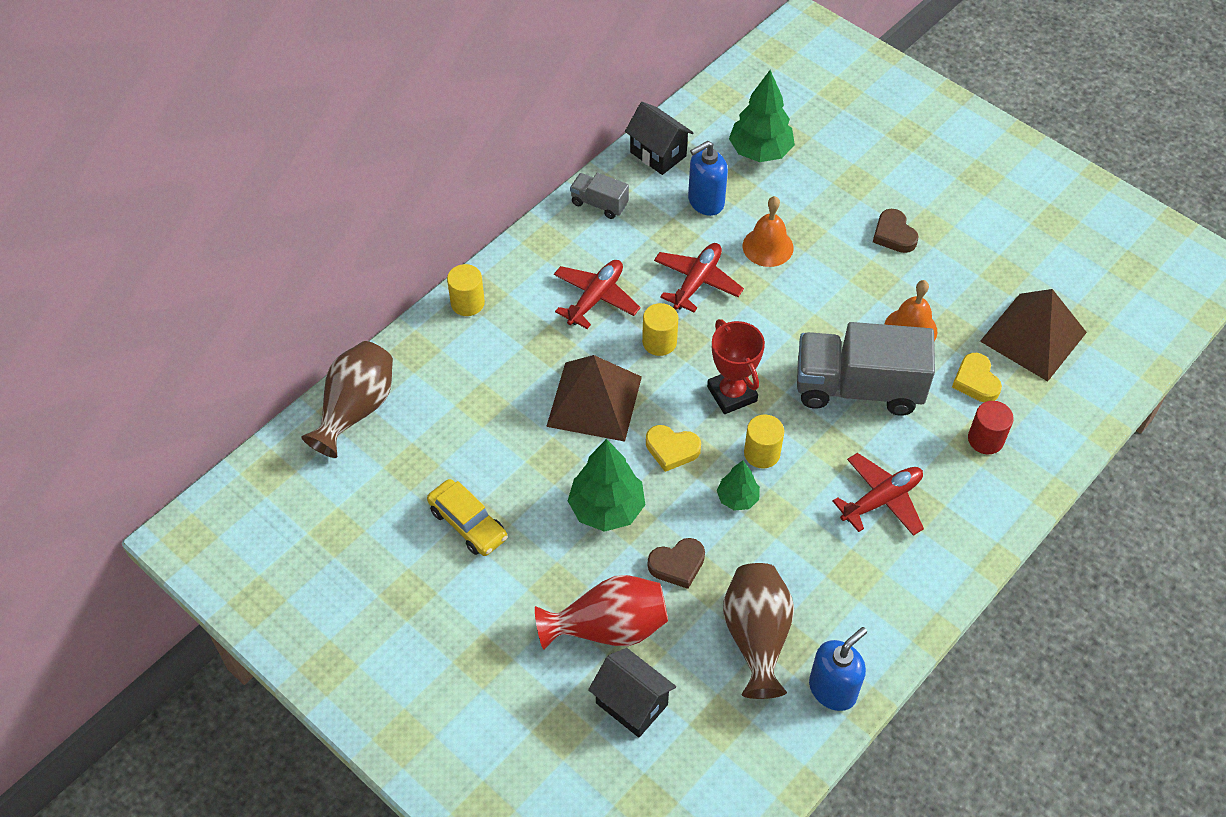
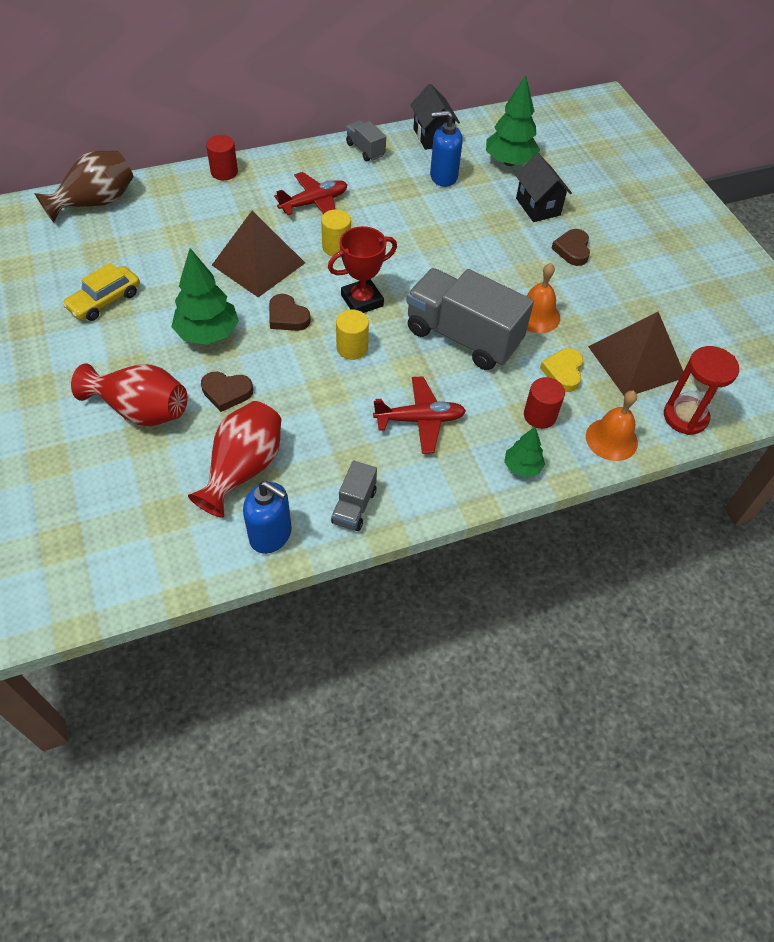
camera: 25 degrees right, 0 degrees up
(467, 303) = (224, 172): yellow cylinder -> red cylinder
(468, 524) = (104, 300): yellow car -> yellow car turned 60 degrees clockwise
(631, 704) = (112, 469): black house -> black house (538, 207)
(672, 449) = (287, 317): yellow heart -> brown heart
(697, 282) = (395, 221): red plane -> none
(732, 394) = (362, 300): red trophy -> red trophy turned 60 degrees clockwise
(737, 498) = (308, 369): green tree -> green tree (522, 467)
(756, 637) = (243, 469): brown vase -> red vase
(768, 247) = (467, 220): orange bell -> orange bell (611, 439)
(833, 689) = (271, 535): blue soap dispenser -> blue soap dispenser turned 45 degrees clockwise
(886, 621) = (354, 506): none -> grey truck
(1111, 376) = (685, 417): none -> red hourglass

